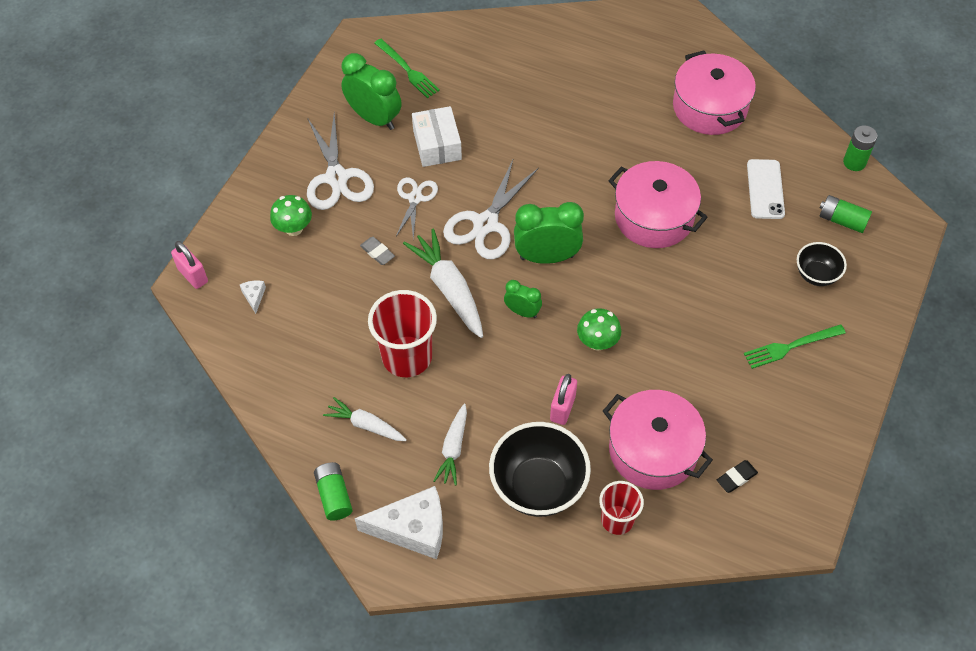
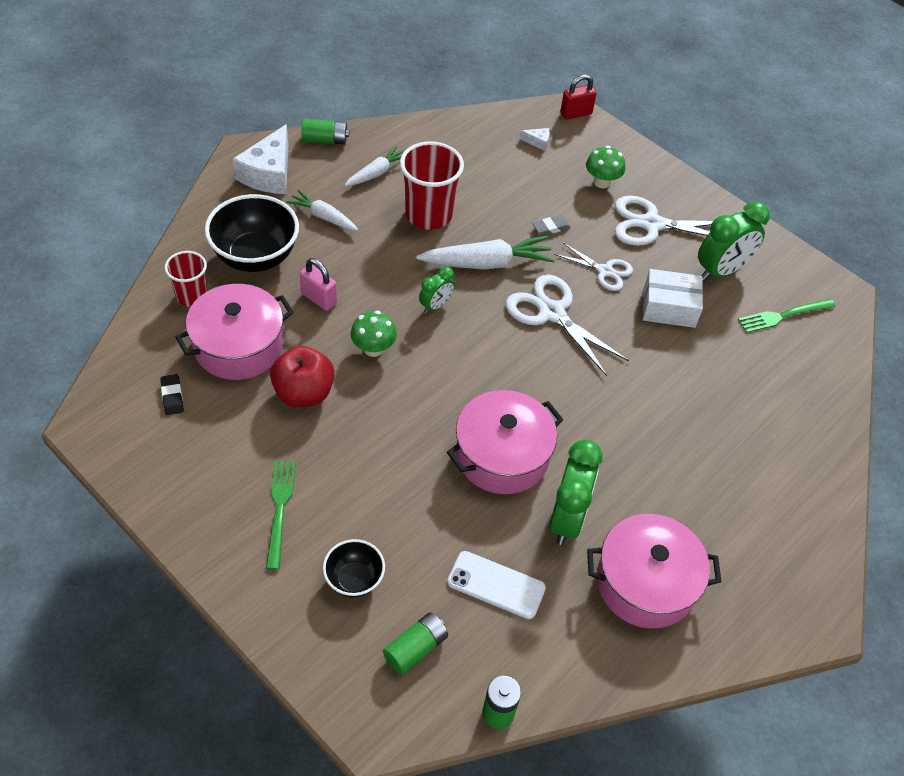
camera: 105 degrees right, 5 degrees down
(193, 275) = (576, 113): pink padlock -> red padlock
(547, 257) = (490, 346): green clock -> green clock (567, 518)
(674, 376) = (304, 393): none -> red apple

